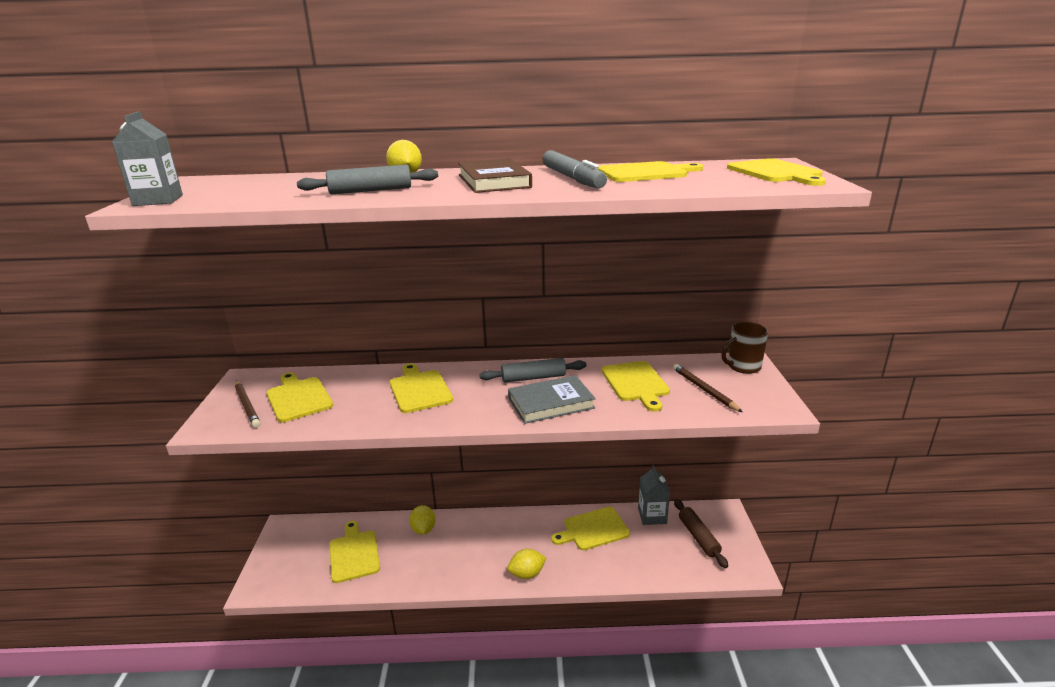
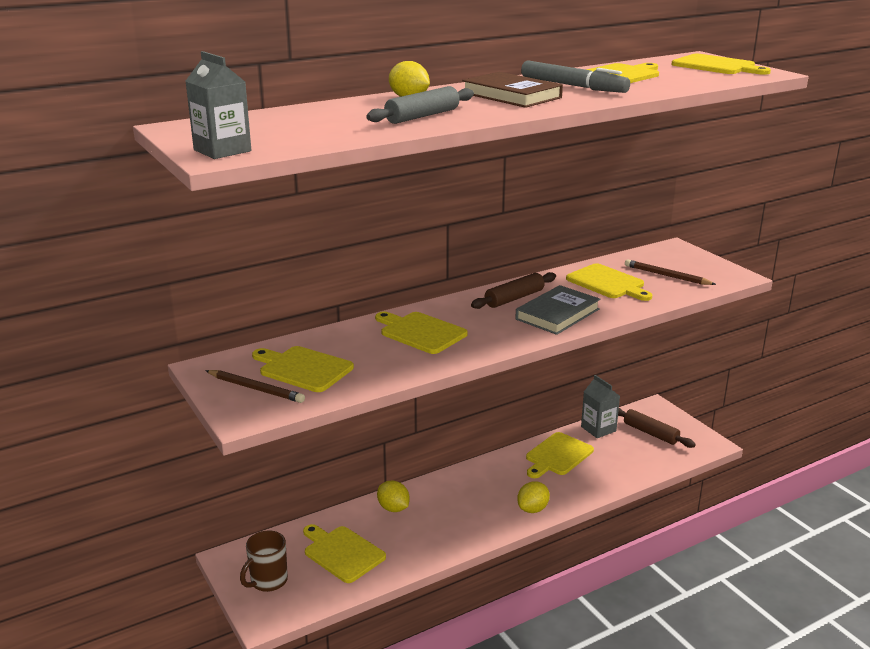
camera: 30 degrees left, 0 degrees up
(533, 378) = (514, 298): grey rolling pin -> brown rolling pin
(743, 367) = (675, 252): brown mug -> brown mug (268, 581)

